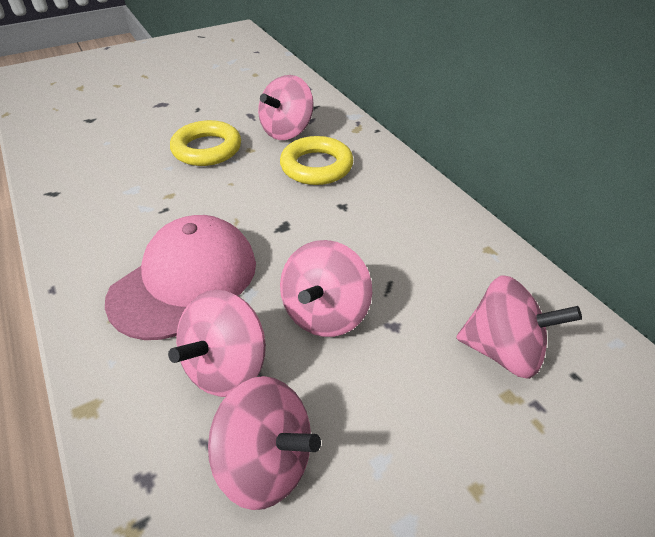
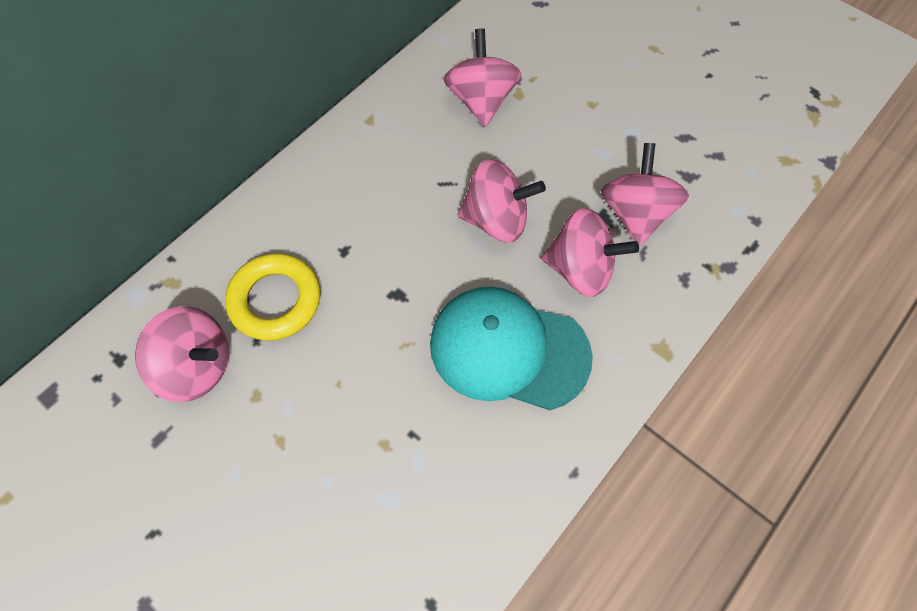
camera: 110 degrees left, 20 degrees up
(185, 280) = (508, 349): pink cap -> turquoise cap
(207, 149) = (269, 453): yellow ring -> none

